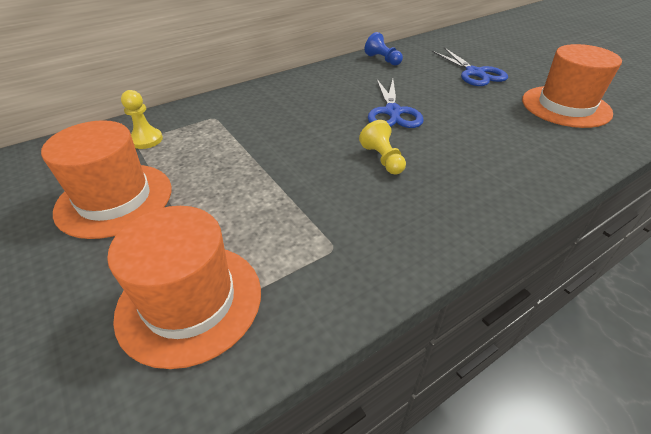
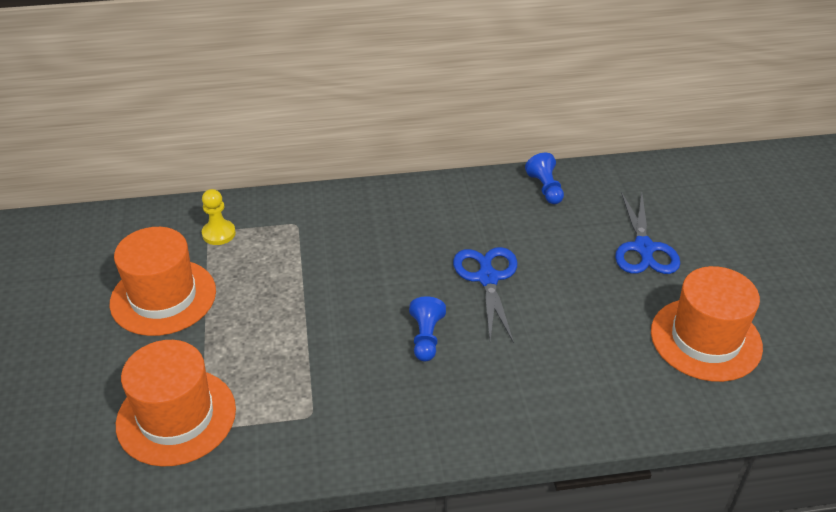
camera: 25 degrees right, 0 degrees up
(383, 159) = (426, 338): yellow pawn -> blue pawn
(392, 112) = (487, 278): blue scissors -> blue scissors turned 150 degrees clockwise

